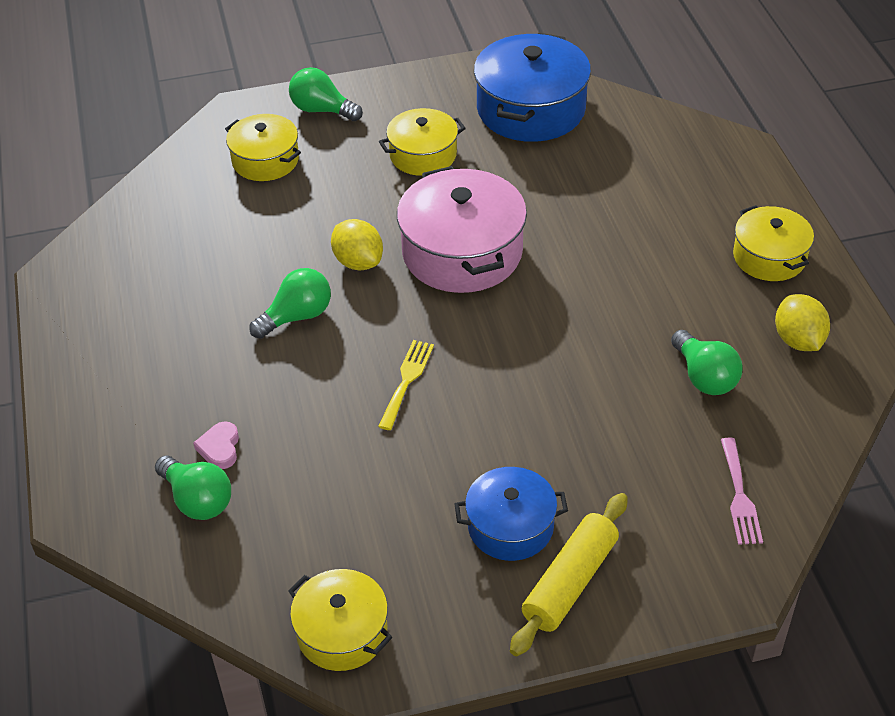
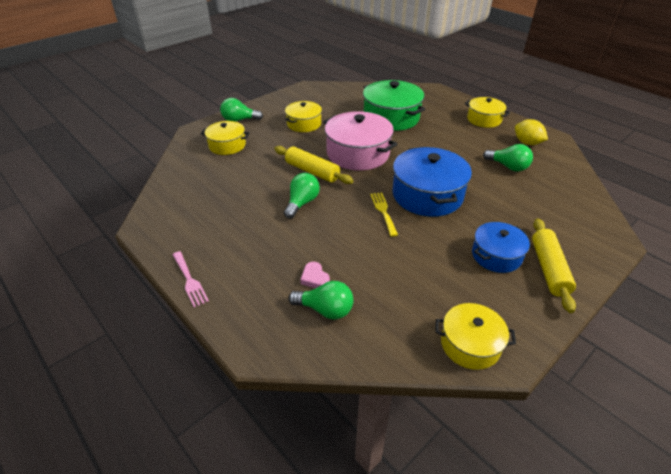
camera: 30 degrees left, 5 degrees down
(358, 262) = (312, 171): yellow lemon -> yellow rolling pin
(531, 109) = (336, 97): blue pot -> blue pot (427, 195)
(591, 192) = (391, 117): none -> green pot
(739, 496) = (573, 205): pink fork -> pink fork (189, 280)

